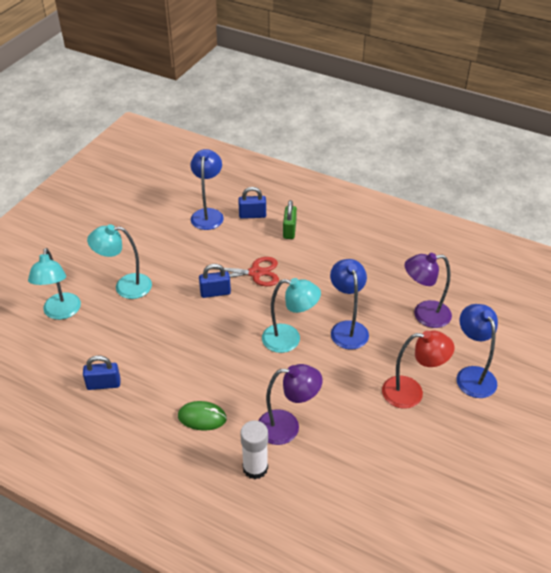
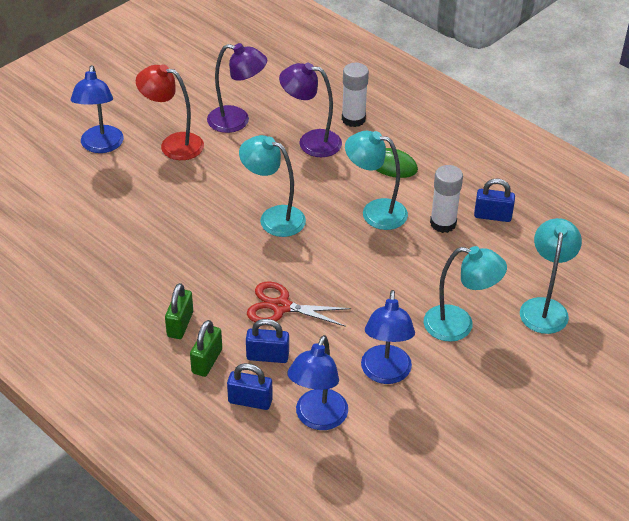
camera: 165 degrees left, 0 degrees up
(147, 366) = (443, 223): none -> white glue stick
(207, 364) = (375, 212): none -> turquoise lamp
(215, 292) = (342, 291): blue padlock -> blue padlock (267, 356)
(318, 248) = (180, 324): none -> green padlock
(347, 328) = (202, 216): blue lamp -> blue lamp (385, 374)
(424, 315) = (104, 212): purple lamp -> purple lamp (237, 121)

